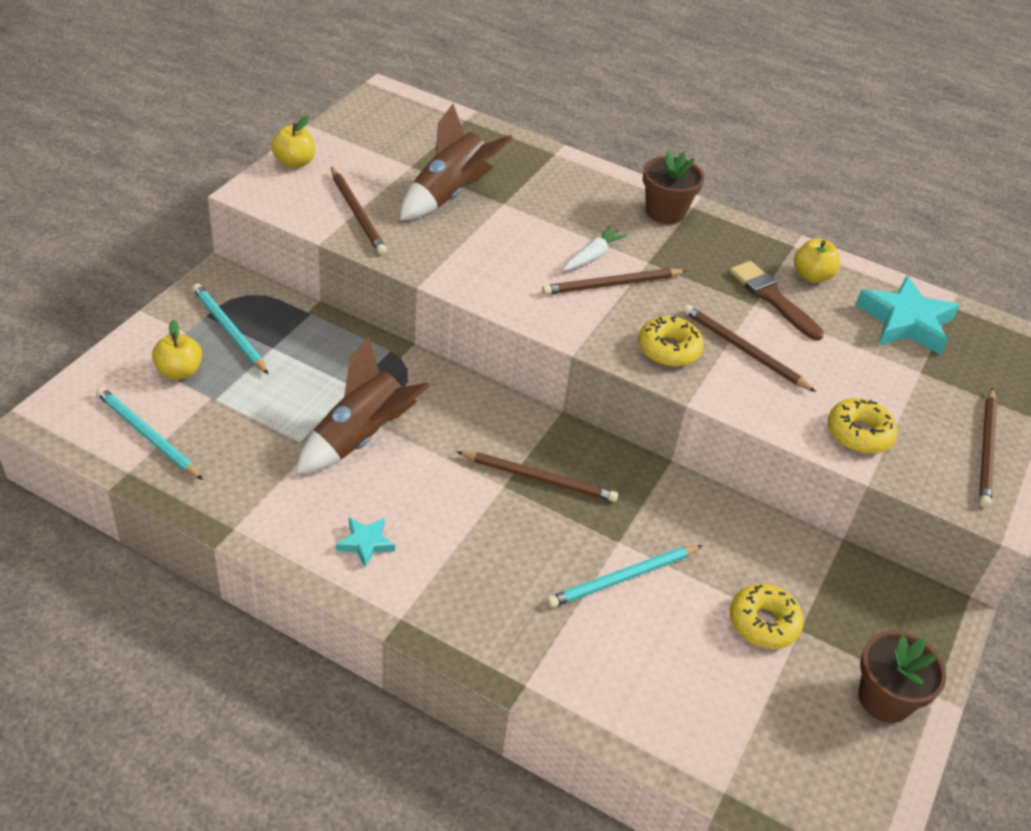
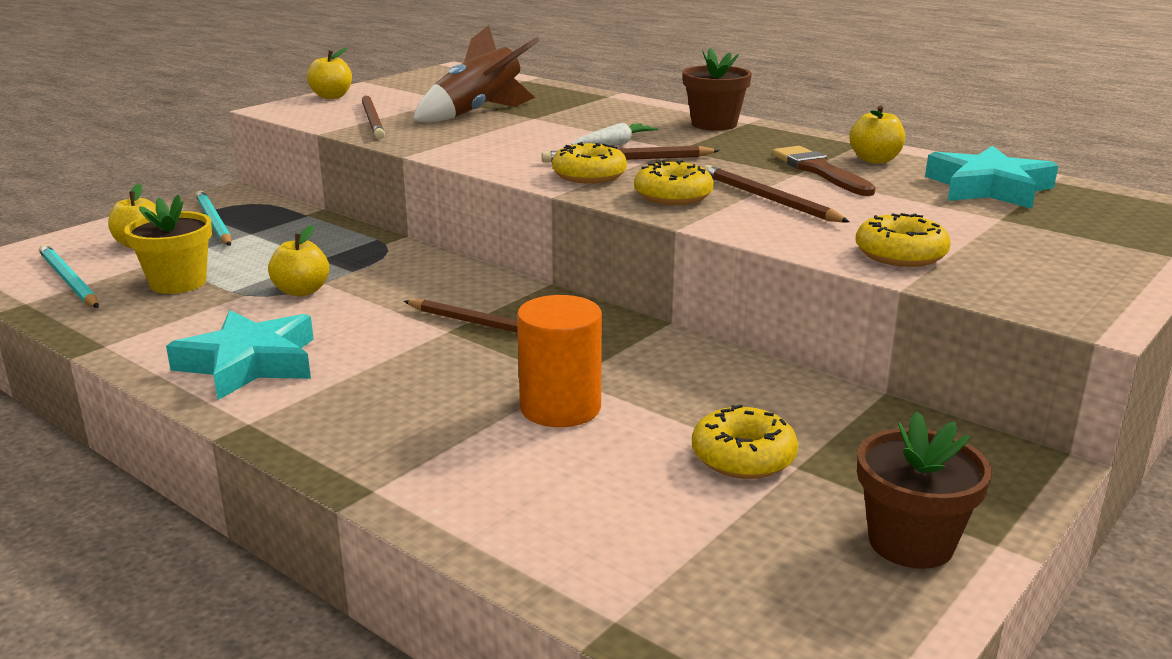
camera: 15 degrees right, 20 degrees down
(248, 432) = (178, 283): none -> yellow flower pot
(361, 438) = (301, 291): brown rocket -> yellow apple
(366, 543) = (249, 363): turquoise star -> turquoise star, size x1.96
(590, 316) = (589, 175): none -> yellow donut
(623, 578) = (560, 407): turquoise pencil -> orange cylinder
(986, 450) = (1084, 272): brown pencil -> none

